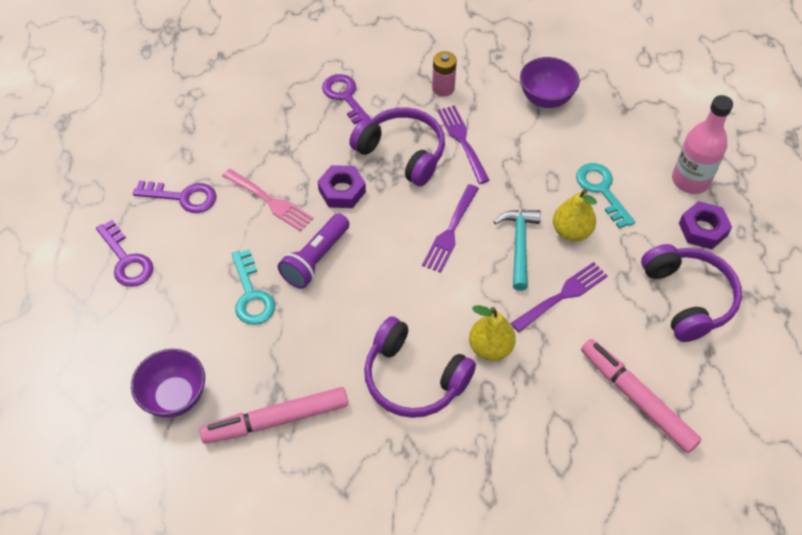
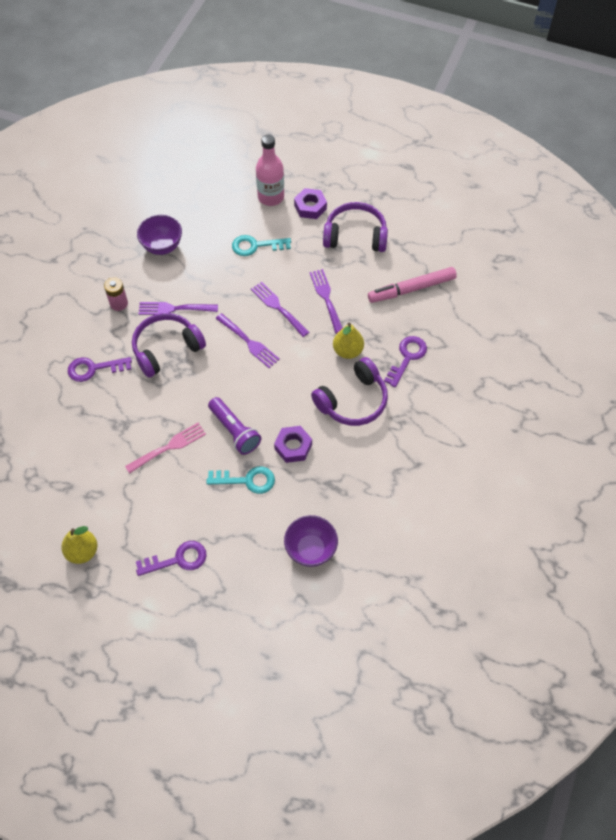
camera: 70 degrees left, 5 degrees up
(183, 197) = (136, 506): purple key -> purple key (407, 357)
(276, 420) = (352, 490): pink marker -> none
(342, 191) = (182, 397): purple nut -> purple nut (293, 446)
(519, 245) = (278, 307): turquoise hammer -> purple fork
(571, 231) = (280, 275): yellow pear -> yellow pear (82, 551)

